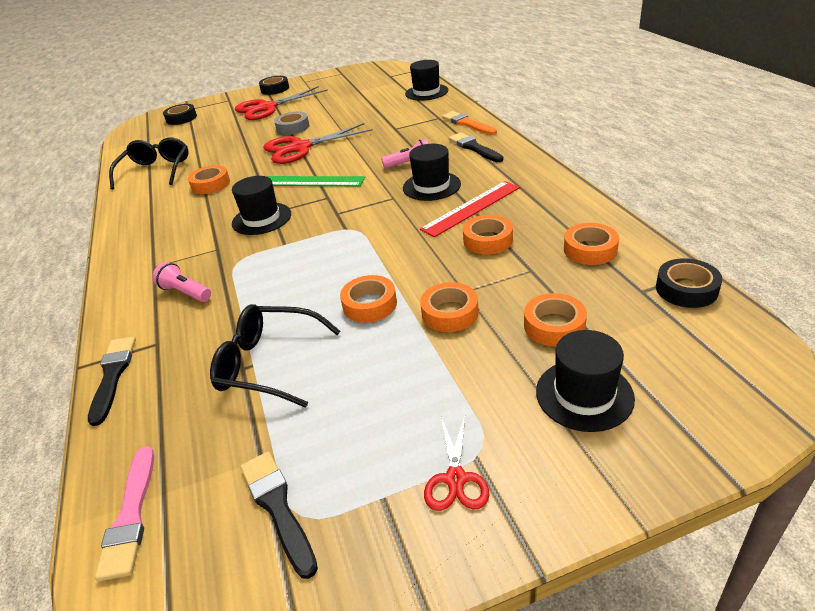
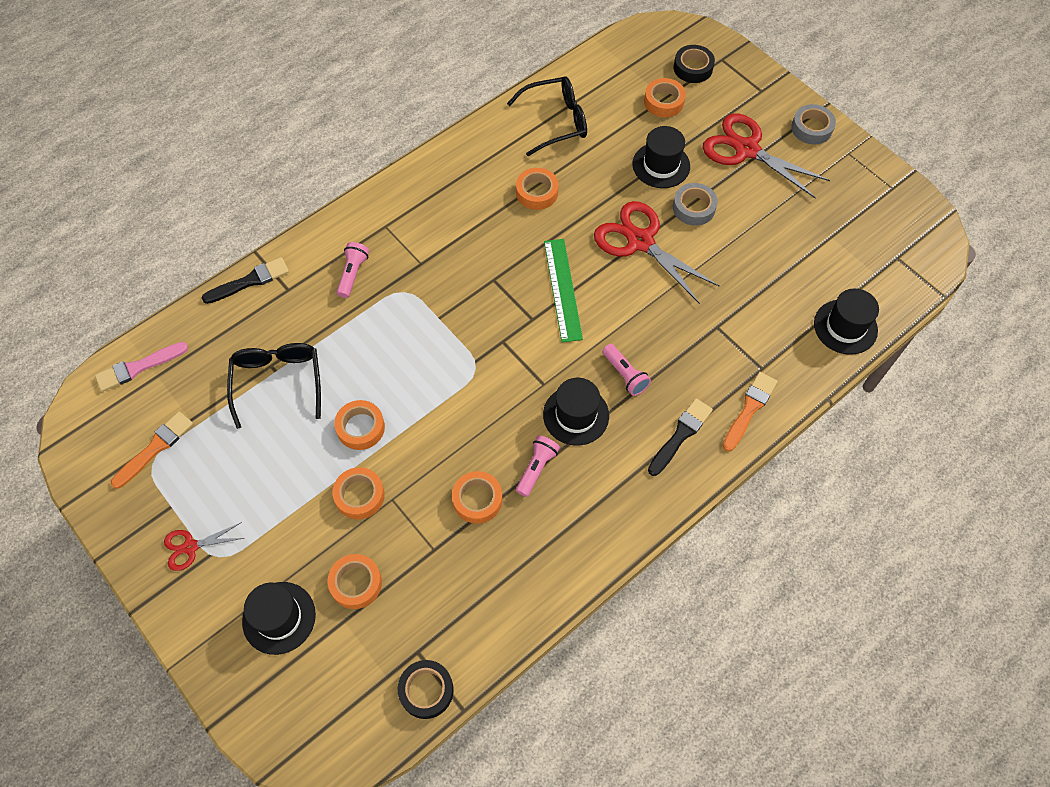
camera: 65 degrees right, 25 degrees up
(261, 219) = (479, 276): black hat -> black hat (661, 165)
(275, 89) = (811, 128): black tape -> grey tape
(277, 507) = (155, 448): black brush -> orange brush
(471, 208) = (536, 468): red ruler -> pink flashlight
(590, 250) = (477, 598): orange tape -> orange tape (663, 102)

